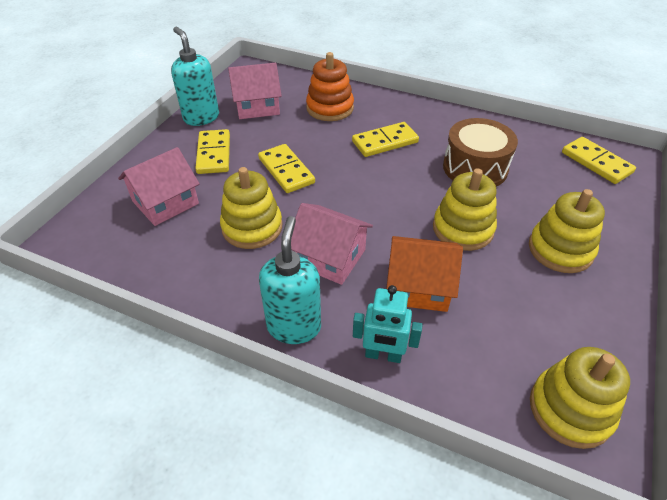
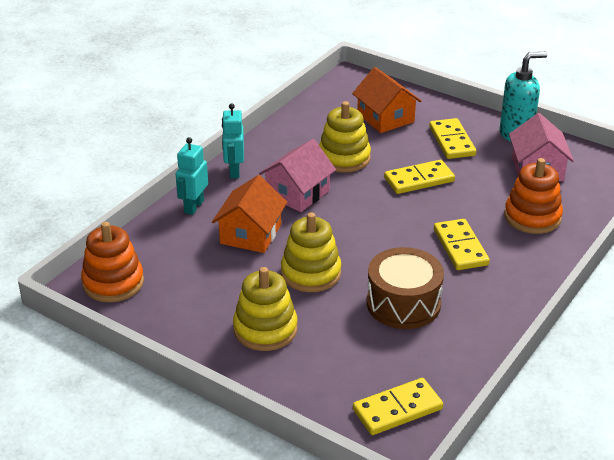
camera: 100 degrees right, 10 degrees down
(165, 202) = (385, 118): pink house -> orange house
(214, 154) = (451, 141): yellow domino -> yellow domino turned 75 degrees clockwise
(294, 326) = (234, 171): turquoise soap dispenser -> turquoise robot
(570, 409) = (113, 283): yellow stacking toy -> orange stacking toy

